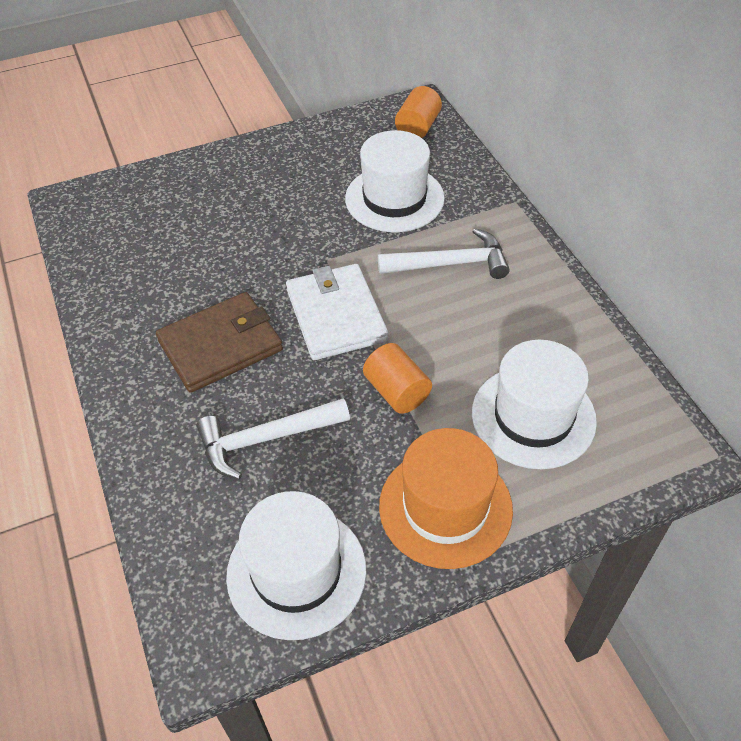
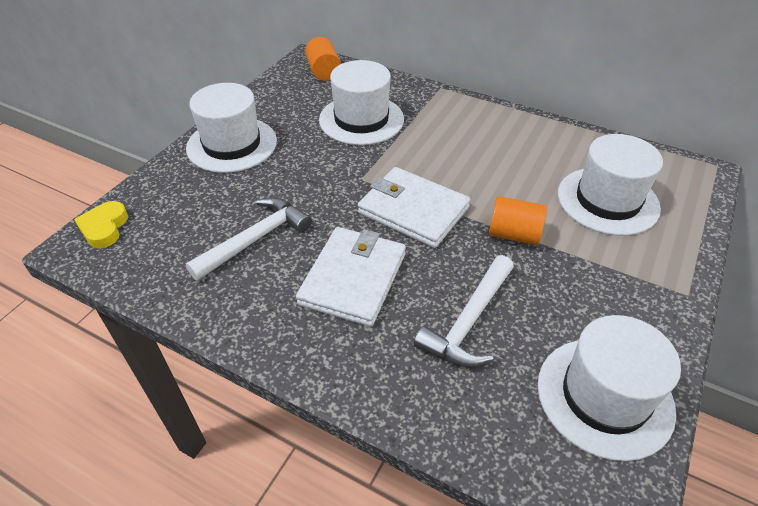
camera: 40 degrees left, 5 degrees down
(97, 195) = (104, 228): none -> yellow heart
(221, 345) = (353, 278): brown wallet -> white wallet
(257, 167) = (232, 144): none -> white hat
(445, 507) = (633, 285): orange hat -> none
(450, 264) = (447, 140): white hammer -> white hammer (255, 239)

